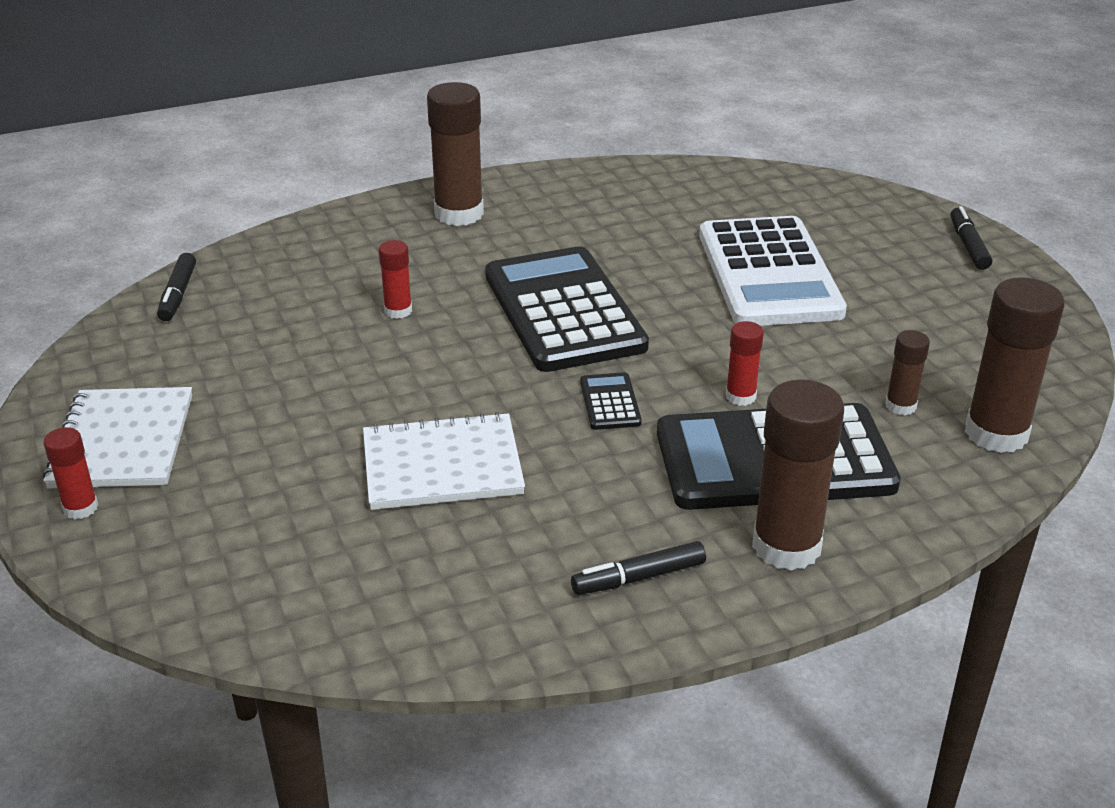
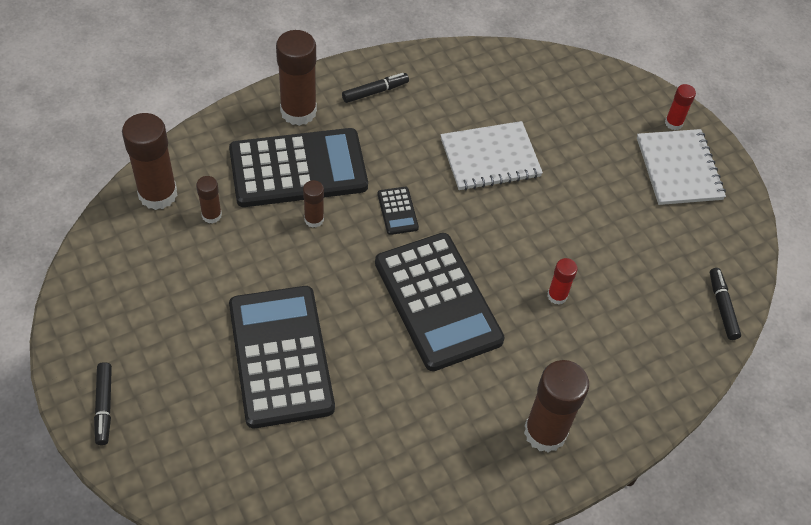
camera: 170 degrees right, 20 degrees up
(740, 396) = (314, 219): red glue stick -> brown glue stick
(768, 273) = (281, 356): white calculator -> black calculator

